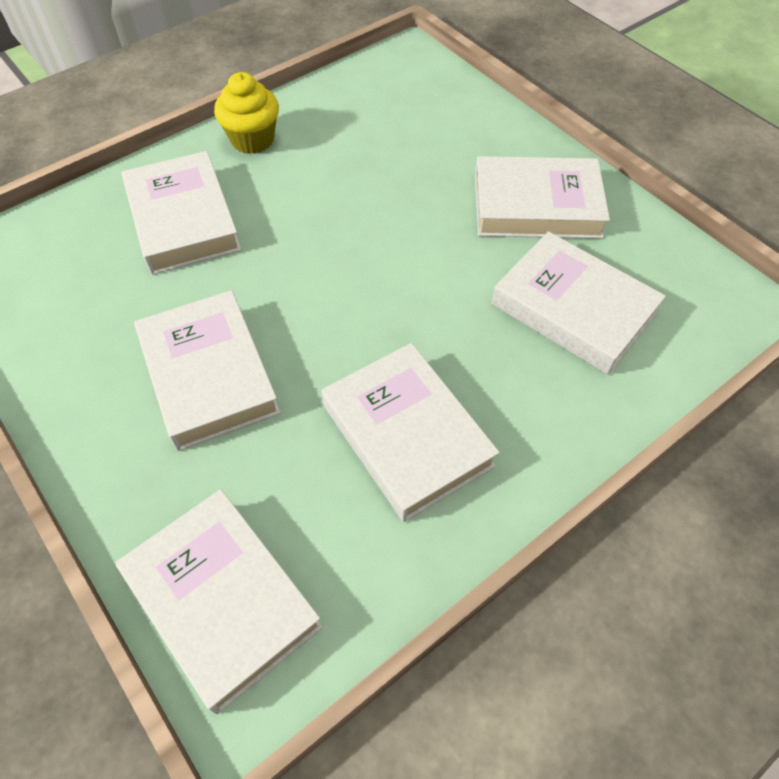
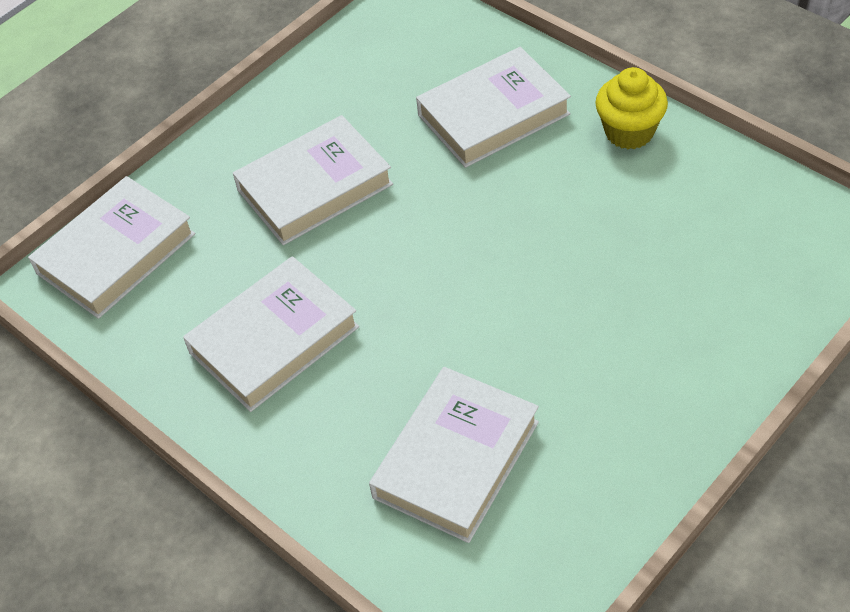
camera: 85 degrees right, 5 degrees down
(536, 206) = (610, 408): white book -> none

